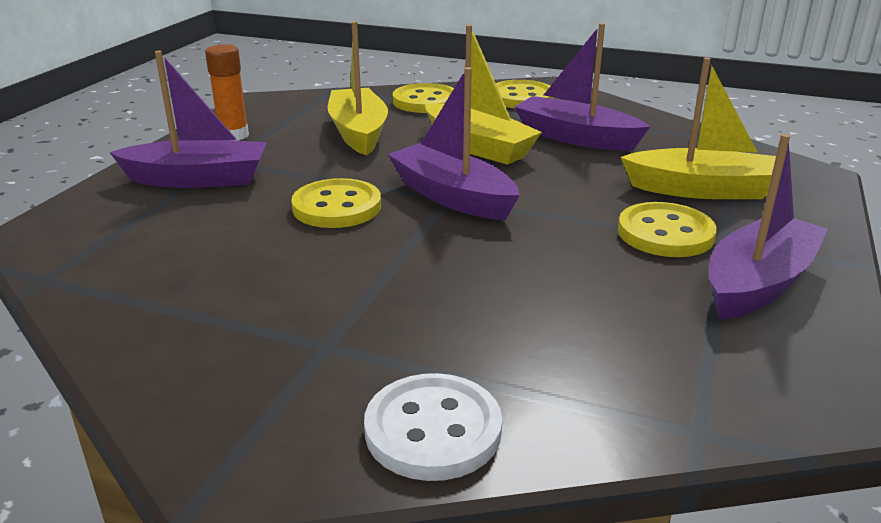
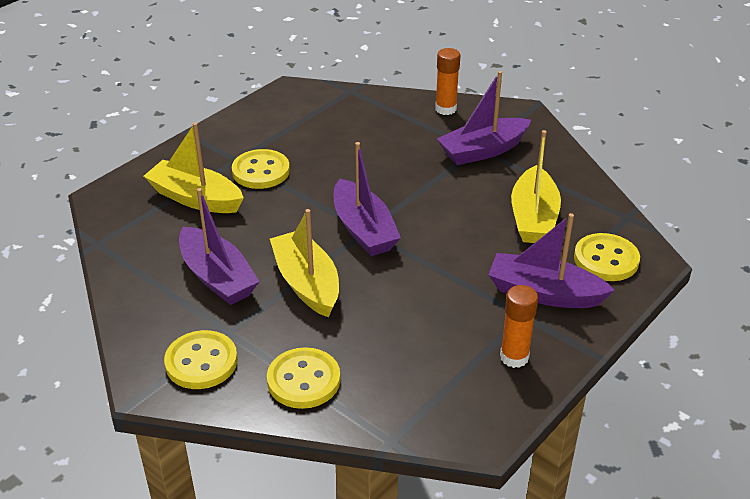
camera: 160 degrees left, 10 degrees up
(337, 207) = (446, 237): yellow button -> yellow button (606, 259)
(358, 133) = (397, 332): yellow boat -> yellow boat (533, 218)
(433, 430) = (445, 109): white button -> orange glue stick
(758, 283) = (252, 134): purple boat -> purple boat (483, 151)

